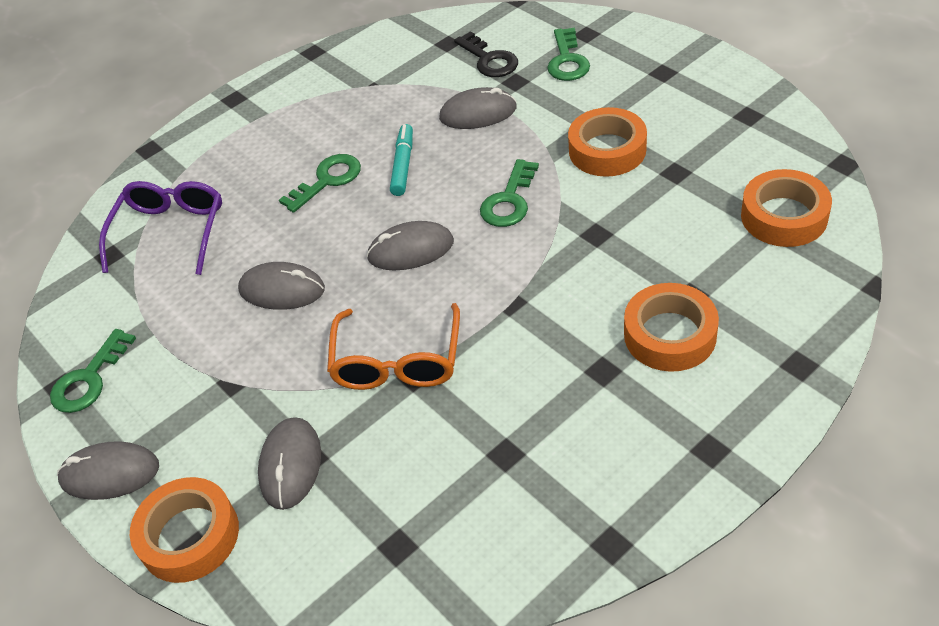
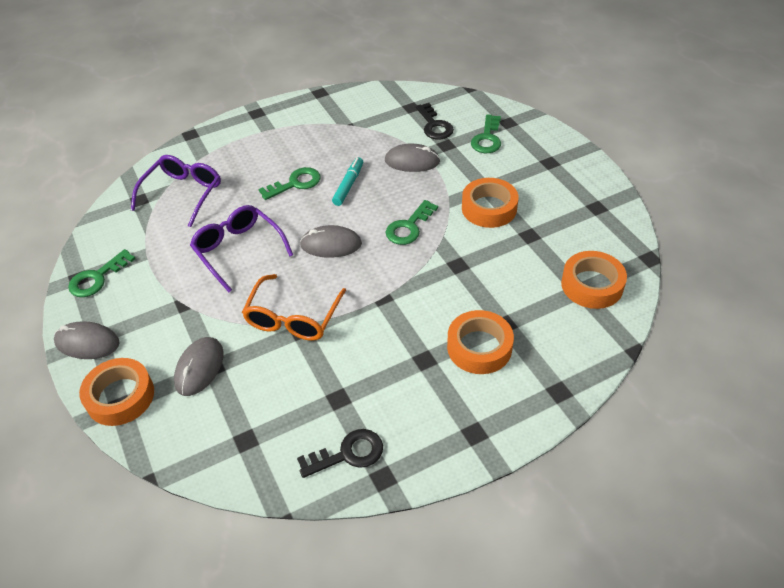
camera: 10 degrees right, 0 degrees up
(282, 290) = (238, 250): grey mouse -> purple glasses
(550, 525) = (348, 454): none -> black key

